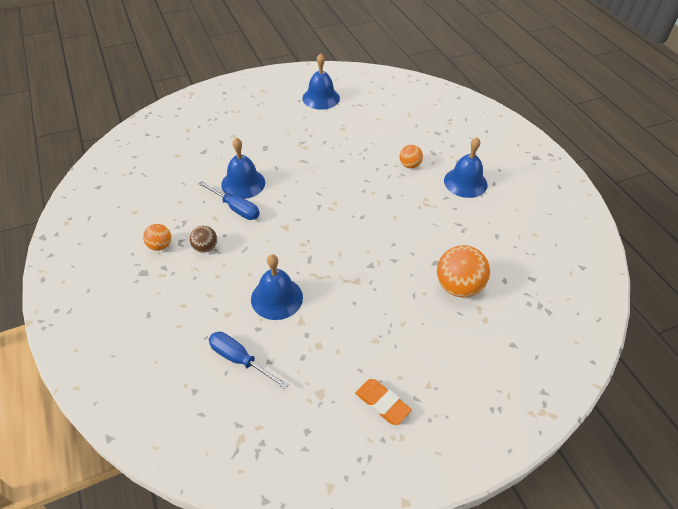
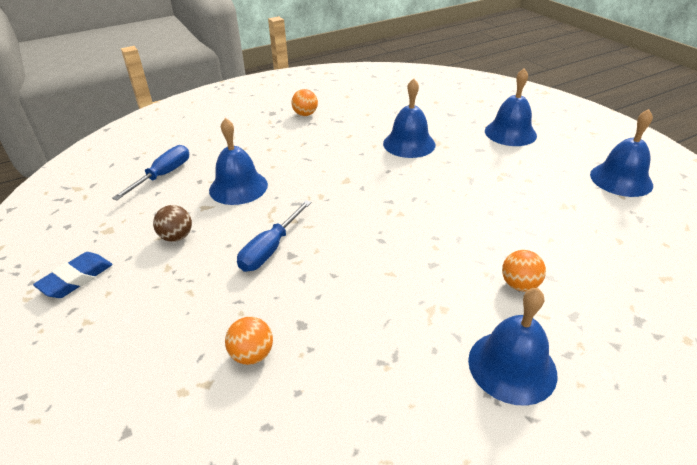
camera: 85 degrees right, 10 degrees down
(205, 247) = (306, 137): brown ball -> brown ball (177, 237)
(236, 208) = (367, 145): blue screwdriver -> blue screwdriver (270, 249)
(247, 127) = (510, 133): none -> blue bell
(382, 403) = (76, 279): orange eraser -> blue eraser
(458, 286) = (252, 354): orange ball -> orange ball, size x0.55

